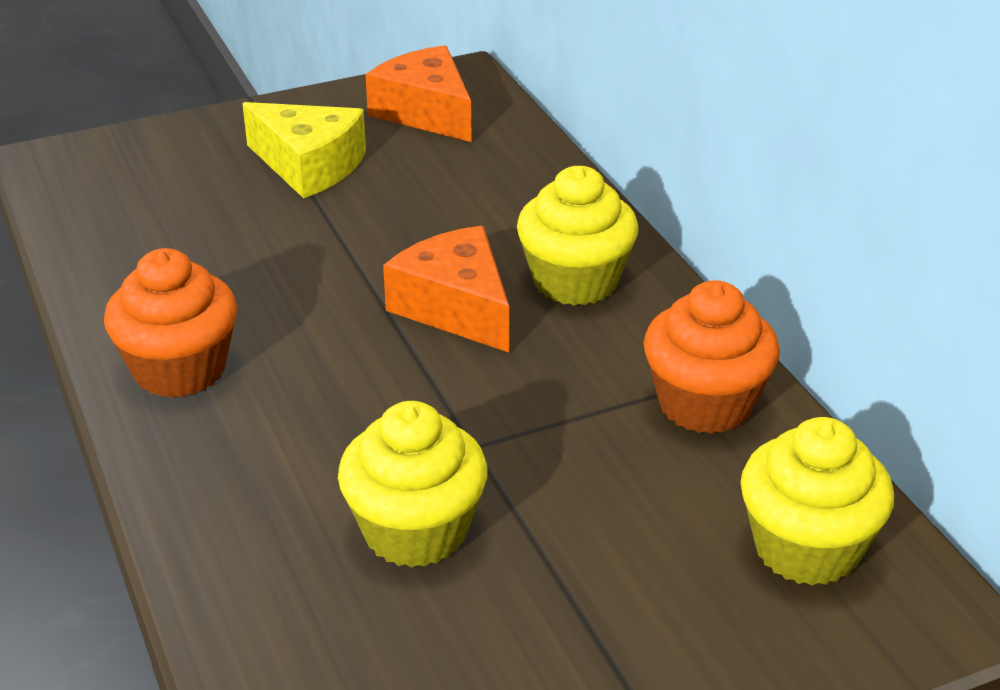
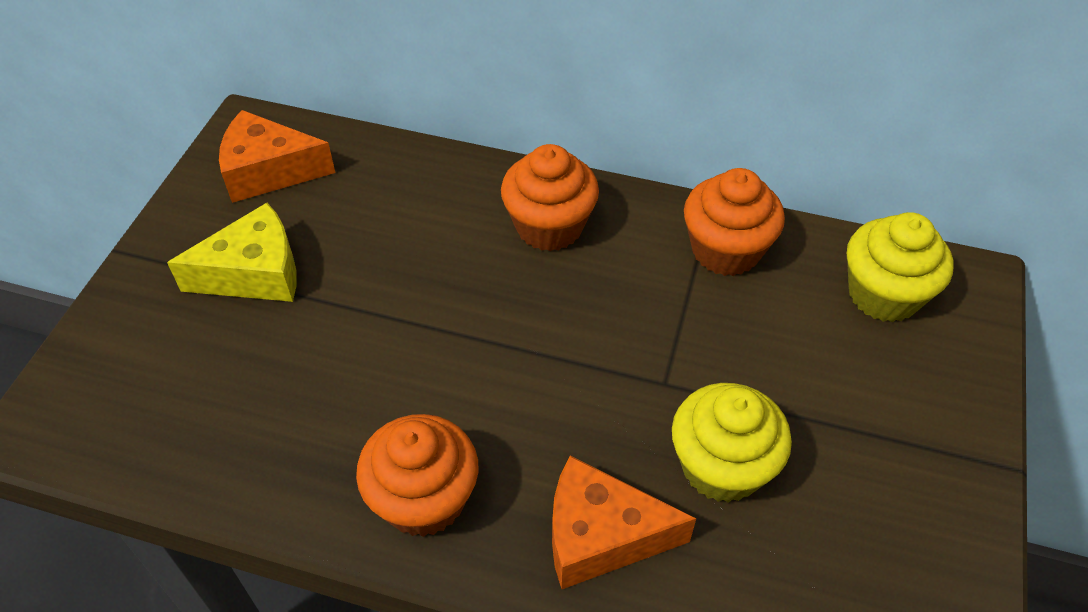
camera: 50 degrees left, 15 degrees up
(456, 307) = (514, 301): orange cheese -> orange cheese (601, 535)
(575, 281) = (549, 226): yellow cupcake -> orange cupcake

